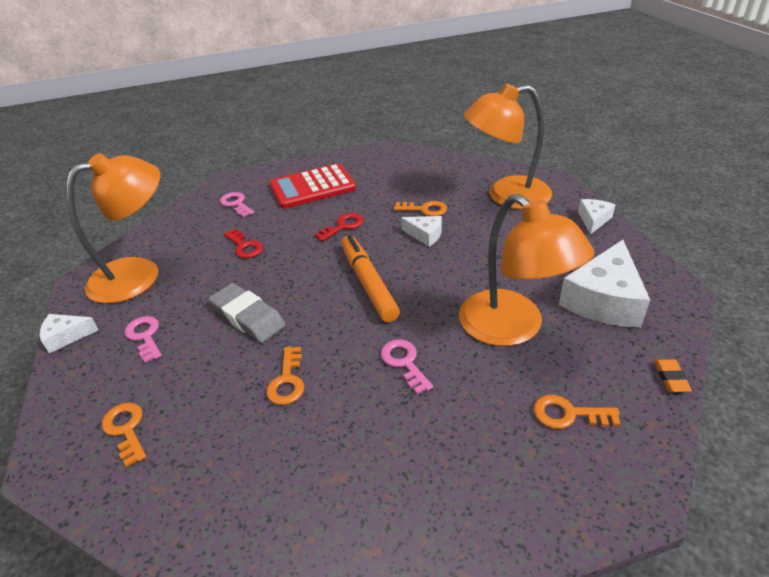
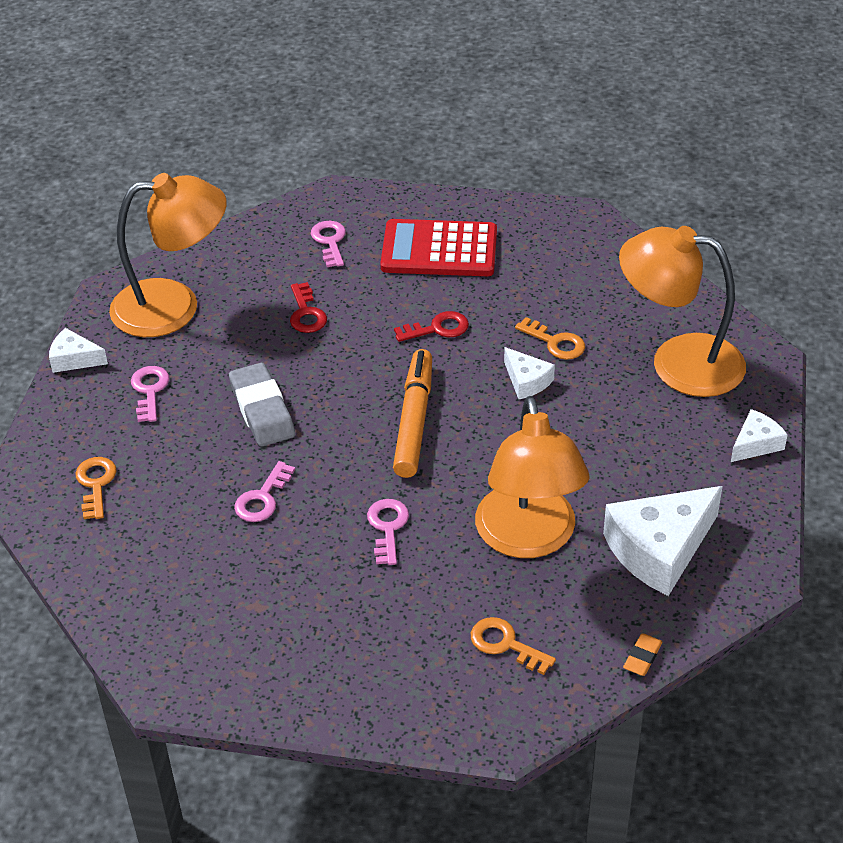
camera: 25 degrees right, 5 degrees up
(287, 381) = (262, 498): orange key -> pink key

